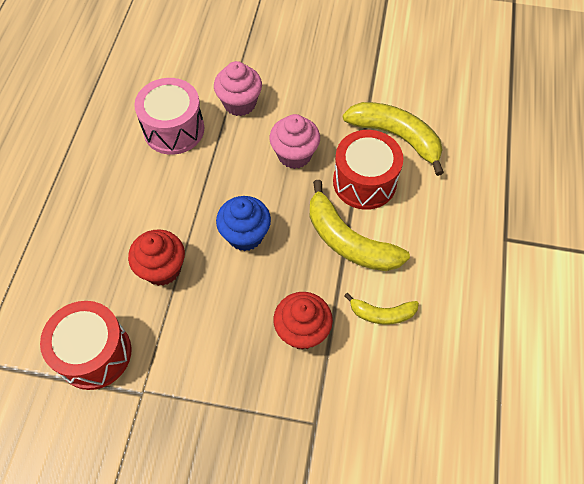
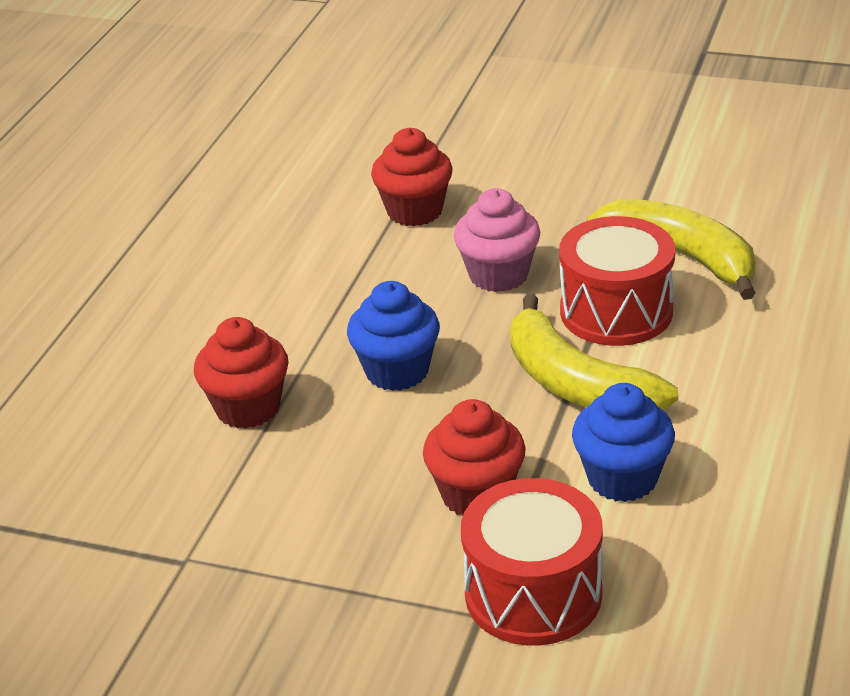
camera: 10 degrees right, 25 degrees down
(94, 353) = (114, 507): red drum -> red drum (533, 594)
(174, 129) = (298, 240): pink drum -> none
(240, 103) = (415, 211): pink cupcake -> red cupcake
(382, 314) = (622, 478): yellow banana -> blue cupcake

